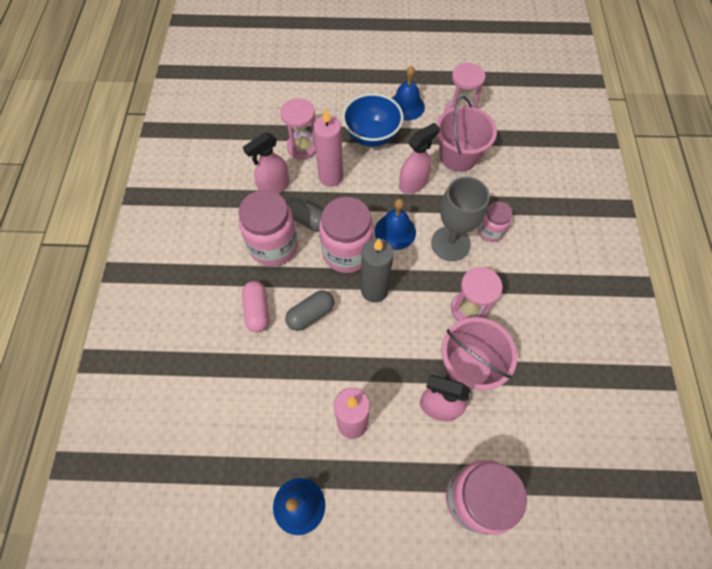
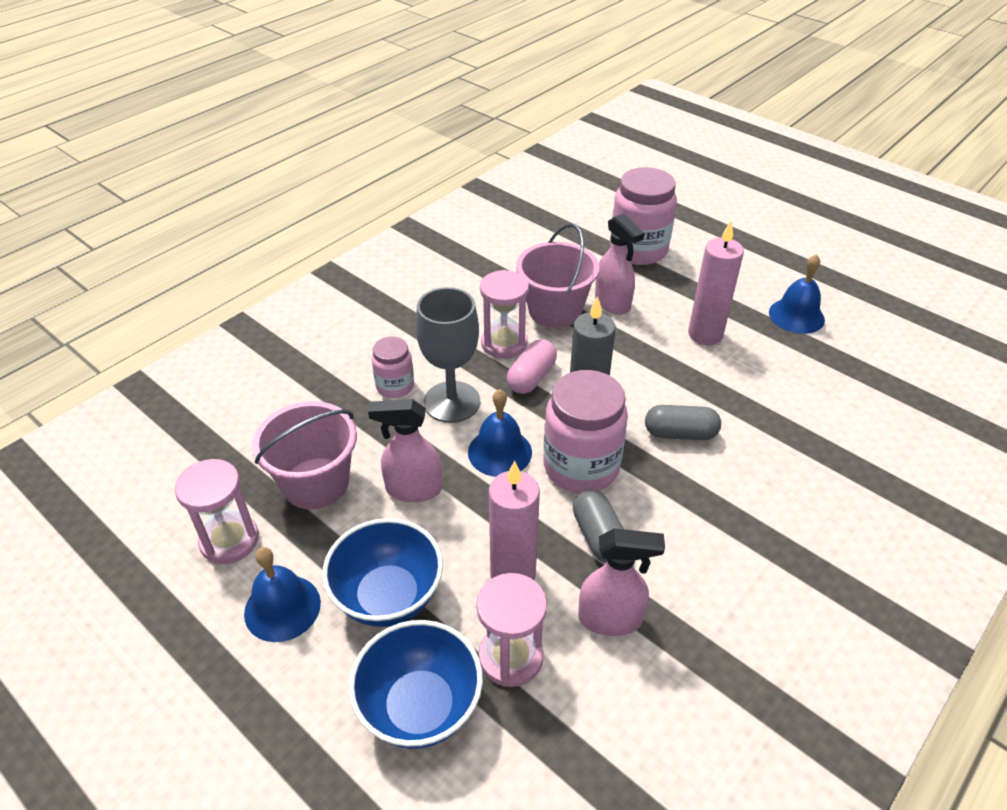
camera: 140 degrees left, 20 degrees down
(257, 310) = (744, 474): pink capsule -> pink capsule (531, 377)
(273, 246) = (672, 534): pink jar -> none
(320, 111) = (420, 707): none -> blue bowl

